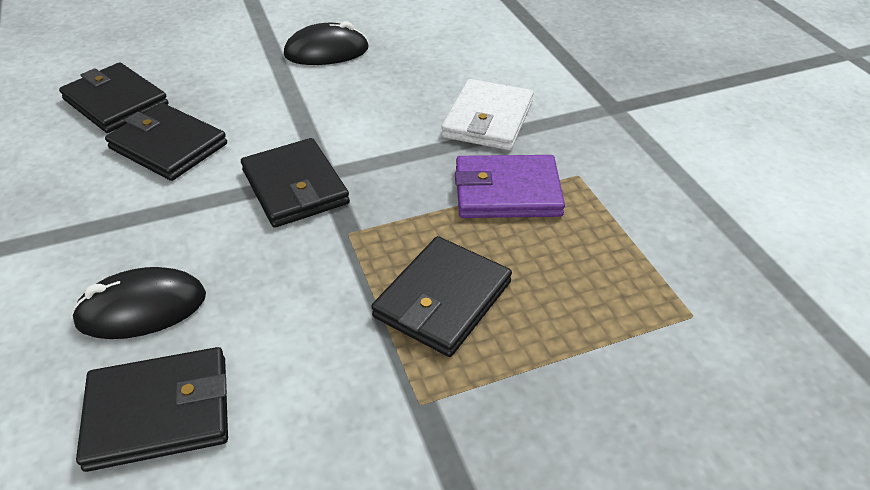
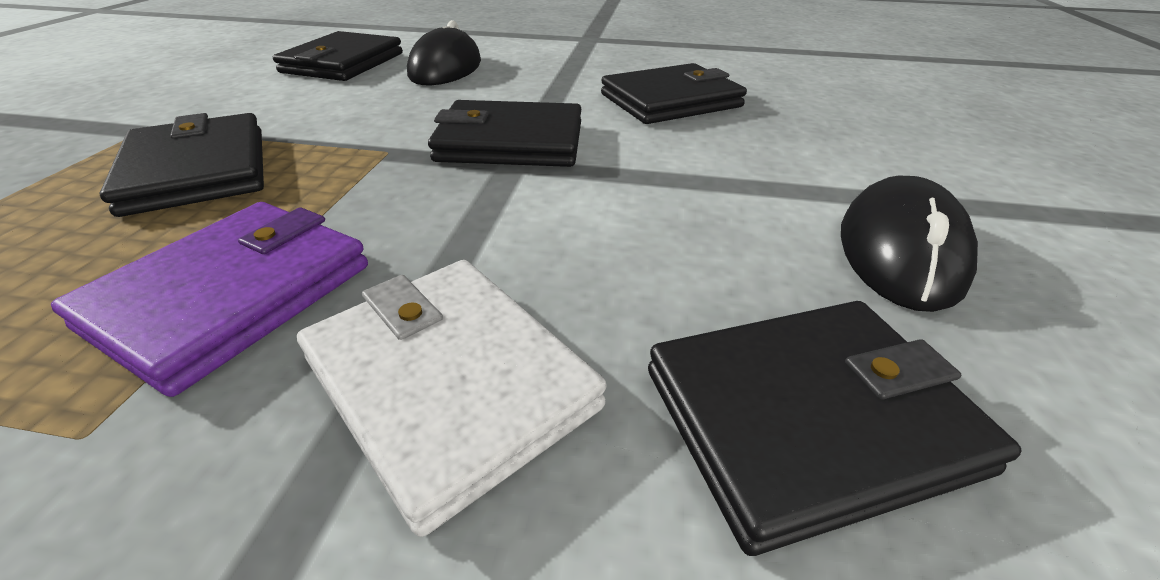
camera: 120 degrees right, 5 degrees down
(116, 102) = (789, 91): black wallet -> black wallet (807, 419)

